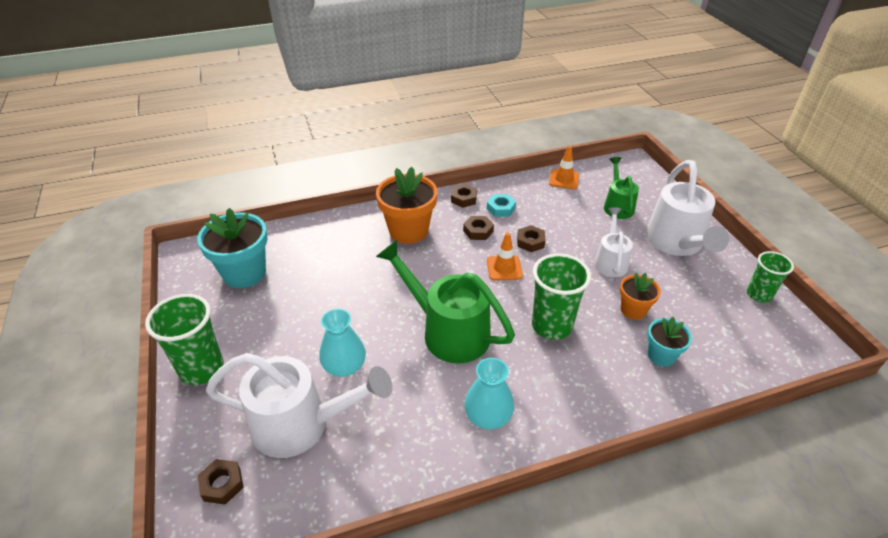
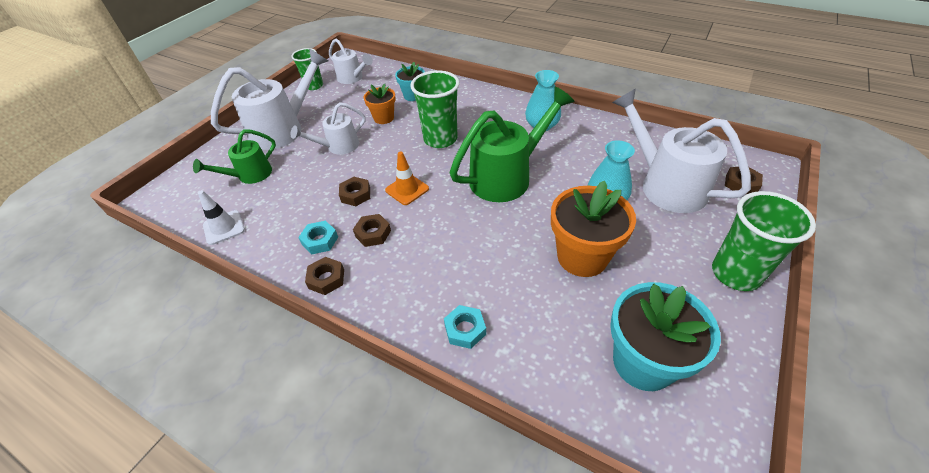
camera: 130 degrees left, 5 degrees up
(358, 227) = (465, 329): none -> turquoise nut
(408, 231) = (425, 282): orange flower pot -> orange flower pot (582, 257)
(448, 331) = (507, 176): green watering can -> green watering can turned 120 degrees counterclockwise
(564, 179) = (224, 227): orange traffic cone -> white traffic cone
(754, 330) = (352, 78): none -> white watering can

